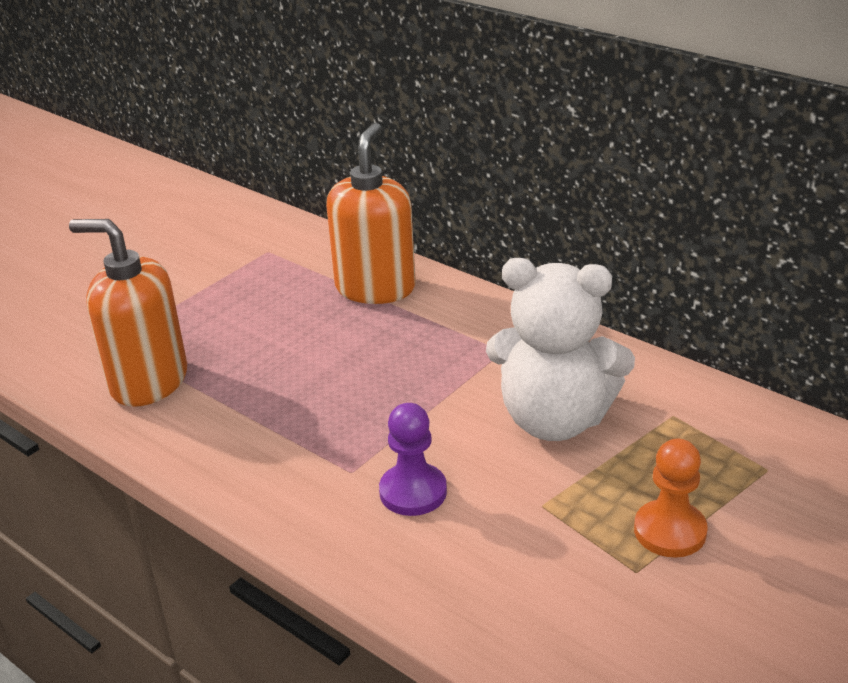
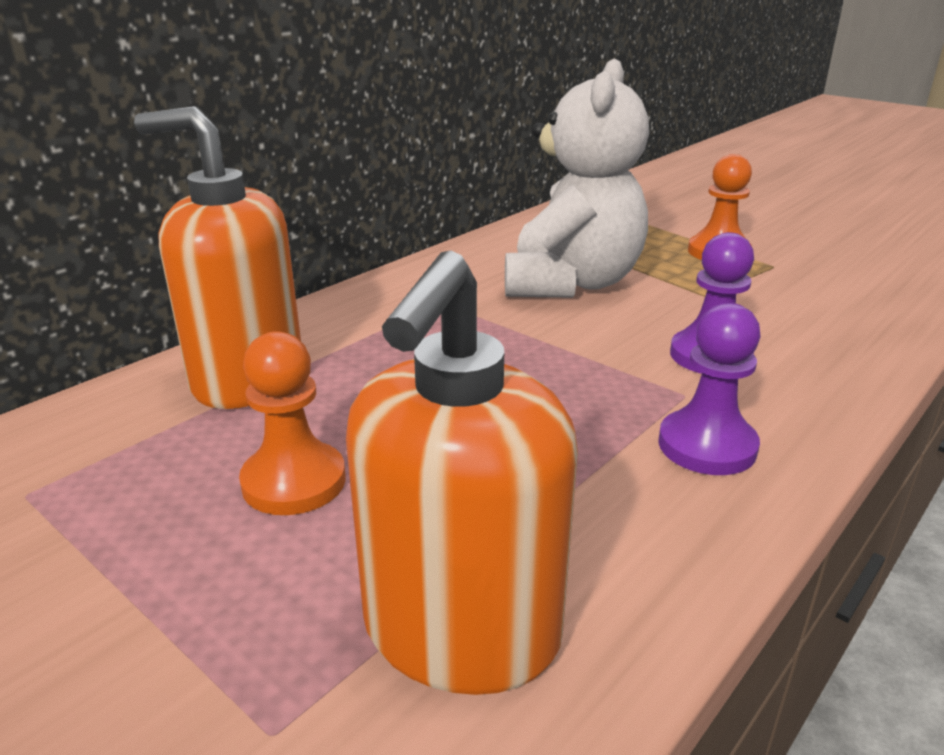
camera: 90 degrees left, 5 degrees down
(266, 321) = (294, 481): none -> orange pawn
(283, 474) = (707, 446): none -> purple pawn

